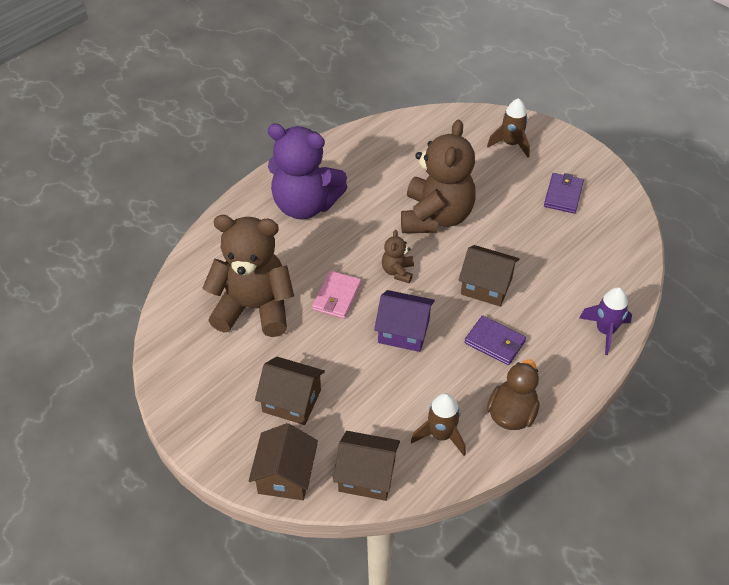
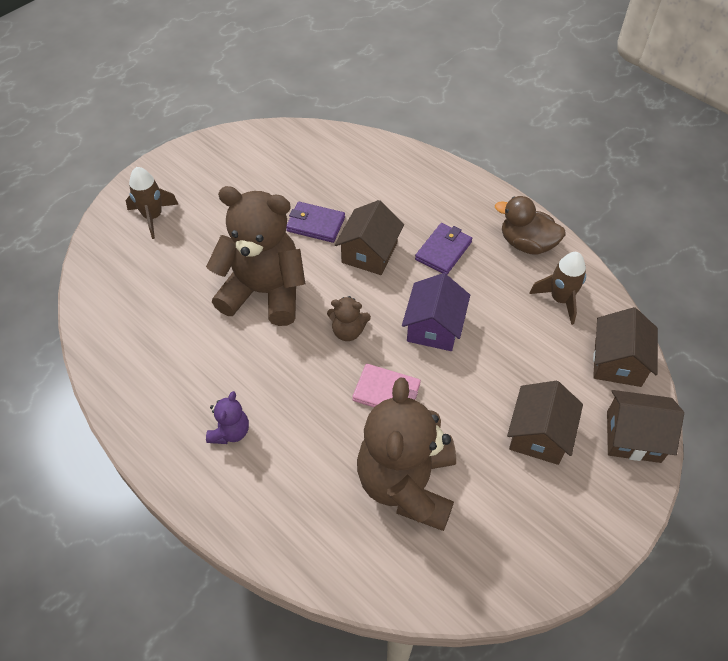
camera: 90 degrees left, 5 degrees up
(305, 205) = (230, 432): purple teddy bear -> purple teddy bear, size x0.43
(563, 195) = (242, 180): purple wallet -> purple wallet (315, 224)
(605, 331) = (424, 169): purple rocket -> none

